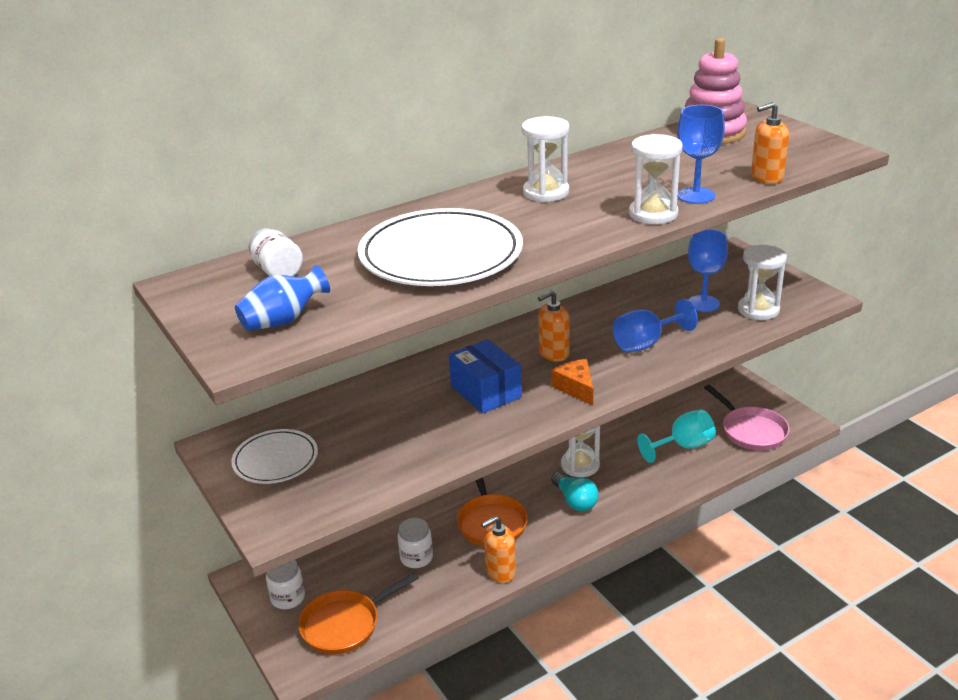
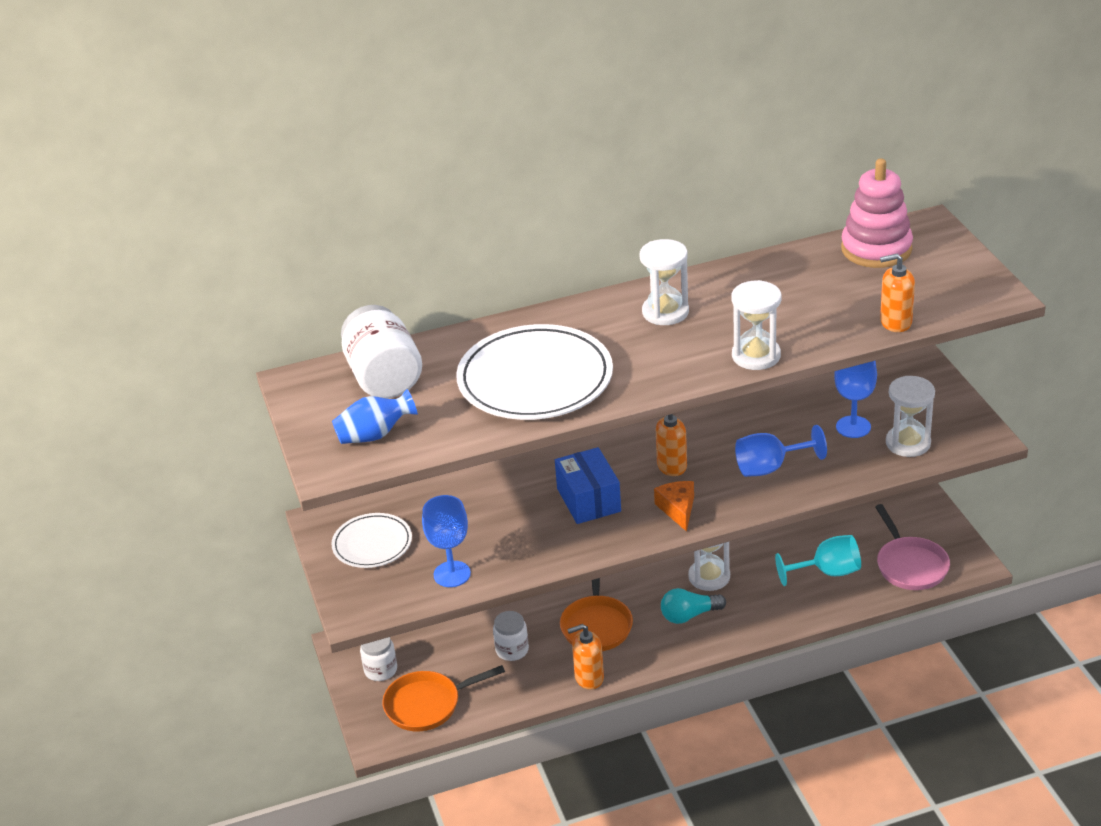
camera: 15 degrees right, 5 degrees up
(278, 271) = (384, 377): white jar -> white jar, size x1.78
(575, 501) = (689, 615): turquoise light bulb -> turquoise light bulb turned 90 degrees clockwise
(696, 195) = (810, 337): blue goblet -> blue goblet (452, 574)

